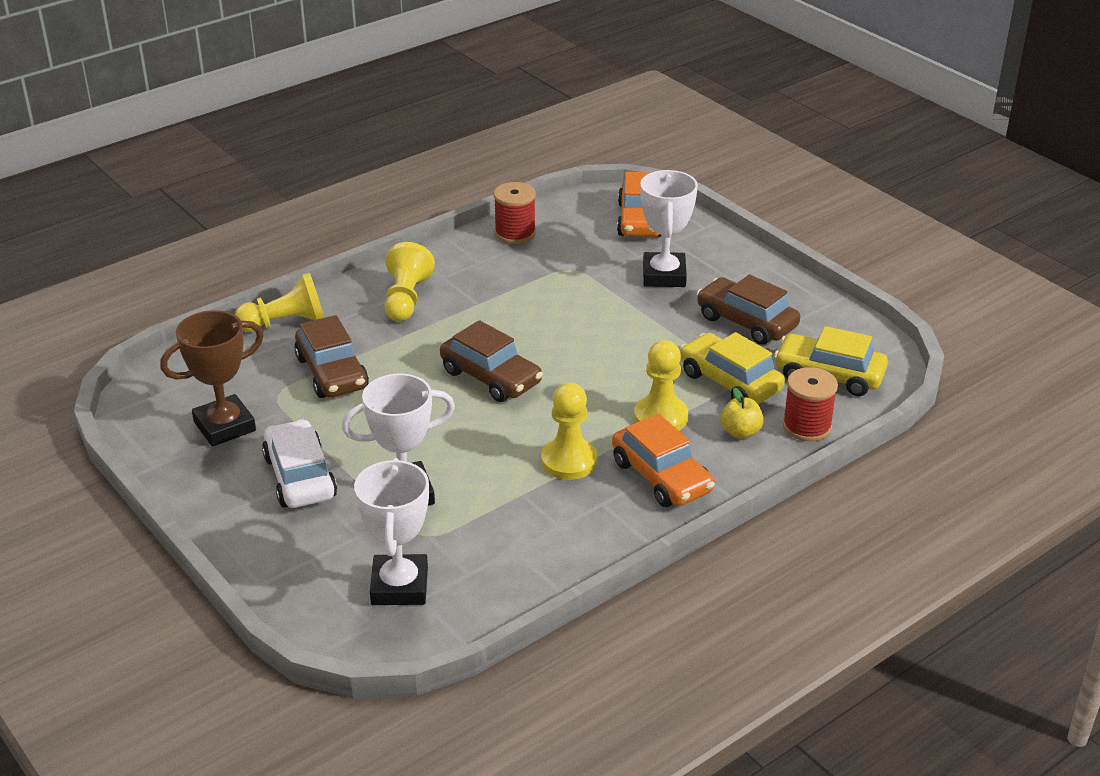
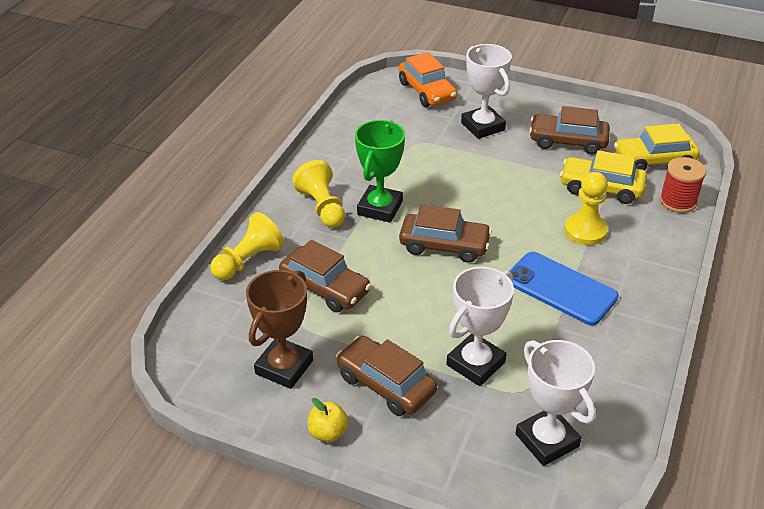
camera: 30 degrees left, 5 degrees up
(300, 477) = (386, 384): white car -> brown car
(463, 319) = (380, 208): none -> green trophy
(515, 233) = (350, 129): red spool -> none
(569, 461) = (561, 288): yellow pawn -> blue phone
(661, 477) = (630, 274): orange car -> none
(740, 432) = (644, 221): yellow apple -> yellow apple (328, 433)

